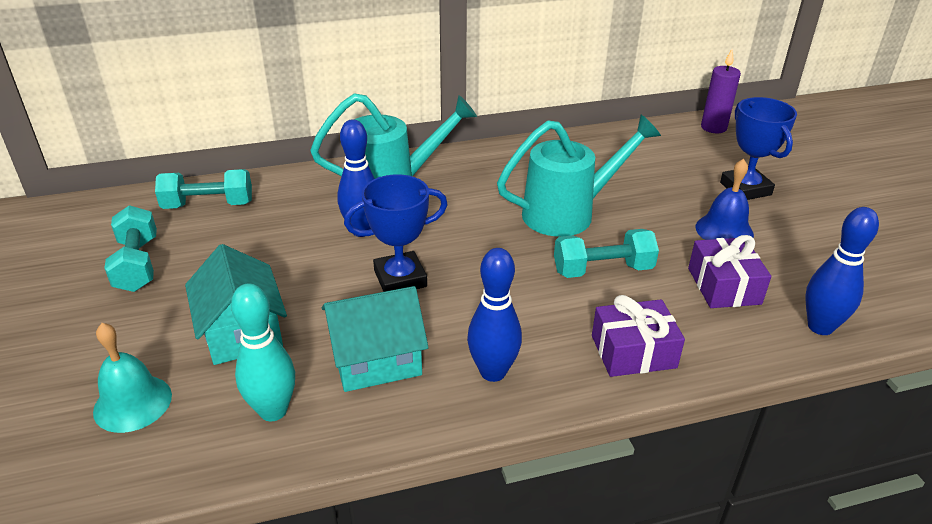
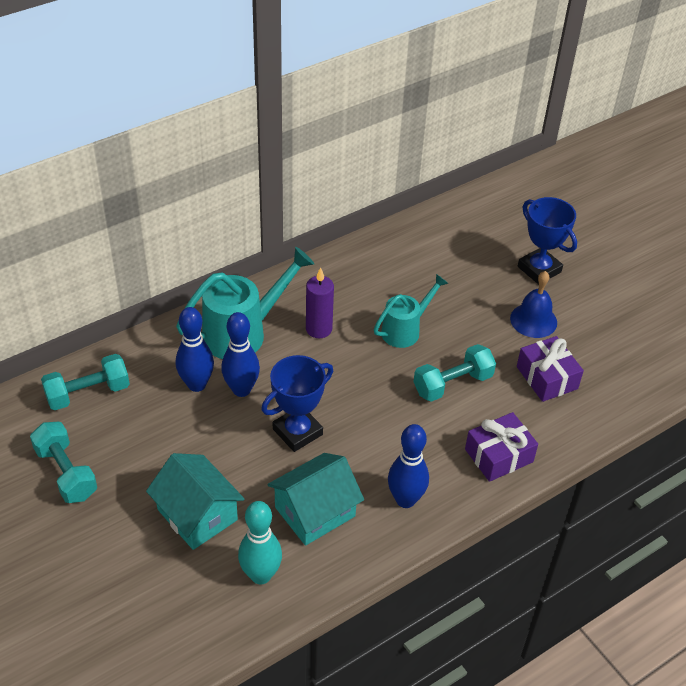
camera: 20 degrees left, 10 degrees up
(132, 403) = (150, 598): turquoise bell -> none
(567, 213) = (405, 330): turquoise watering can -> turquoise watering can, size x0.63
(713, 128) = (495, 199): purple candle -> purple candle (319, 329)
(820, 327) = (622, 399): blue bowling pin -> blue bowling pin (197, 384)

